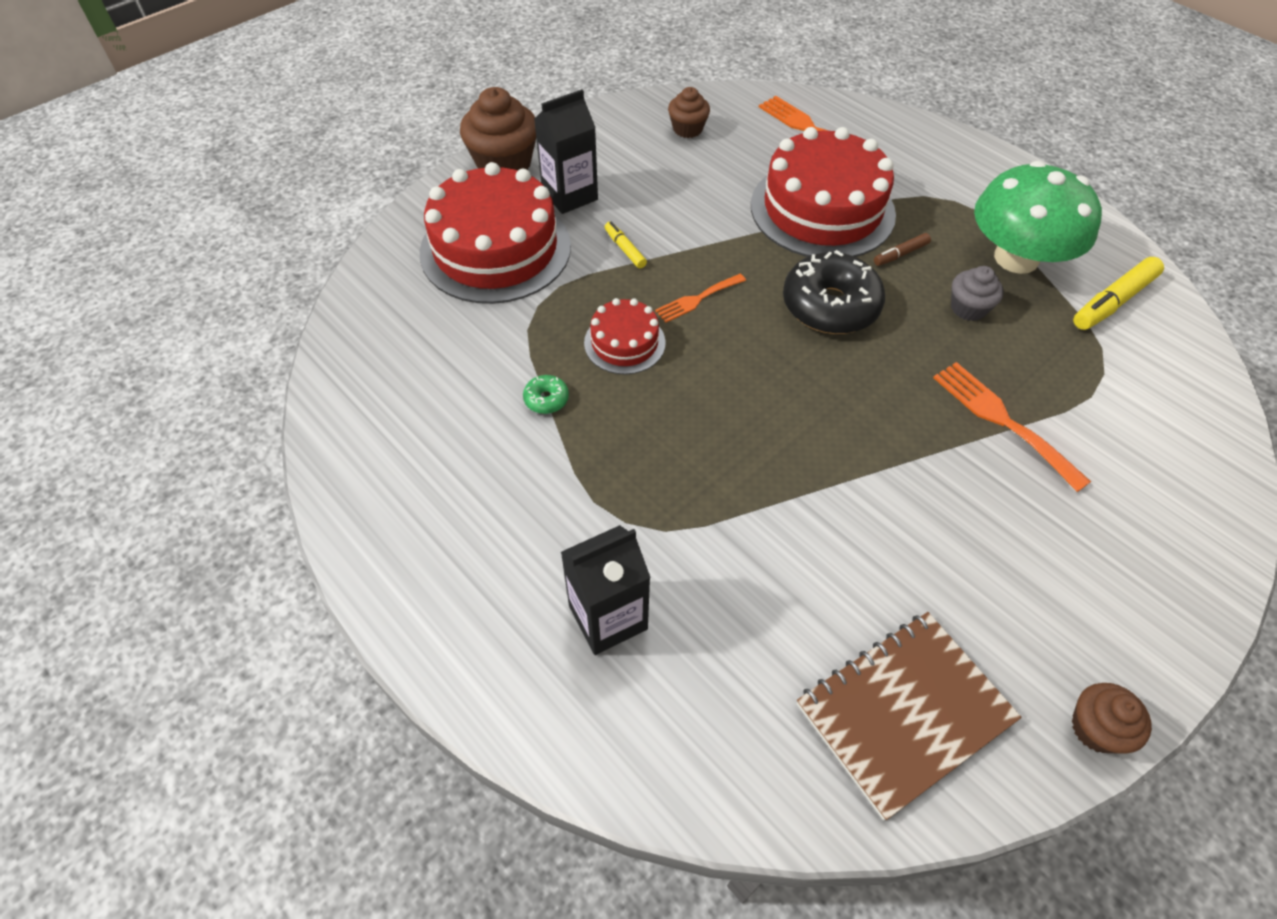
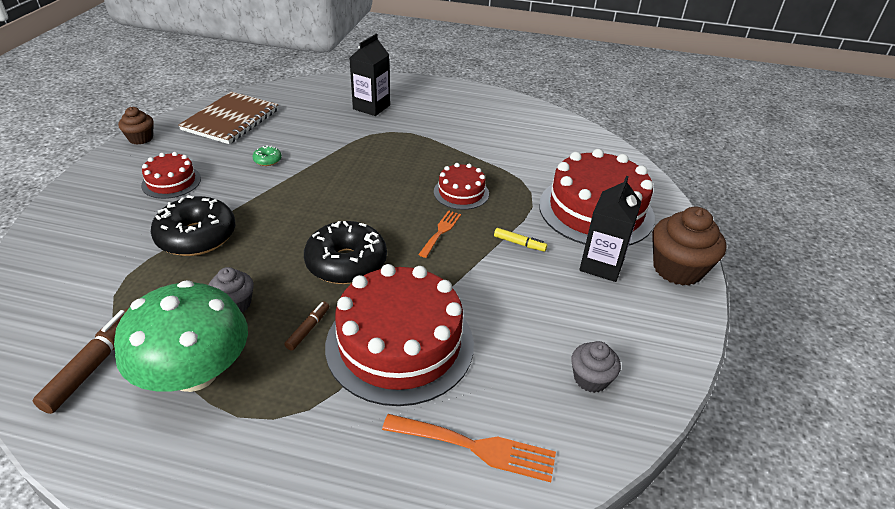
camera: 145 degrees right, 15 degrees down
(546, 399) = (473, 156): green donut -> green donut (267, 160)
(687, 129) = (590, 379): brown cupcake -> grey cupcake
(1002, 420) = (196, 237): orange fork -> black donut
(1035, 555) = (171, 182): none -> red cake
(1113, 301) = (94, 365): yellow marker -> brown marker

